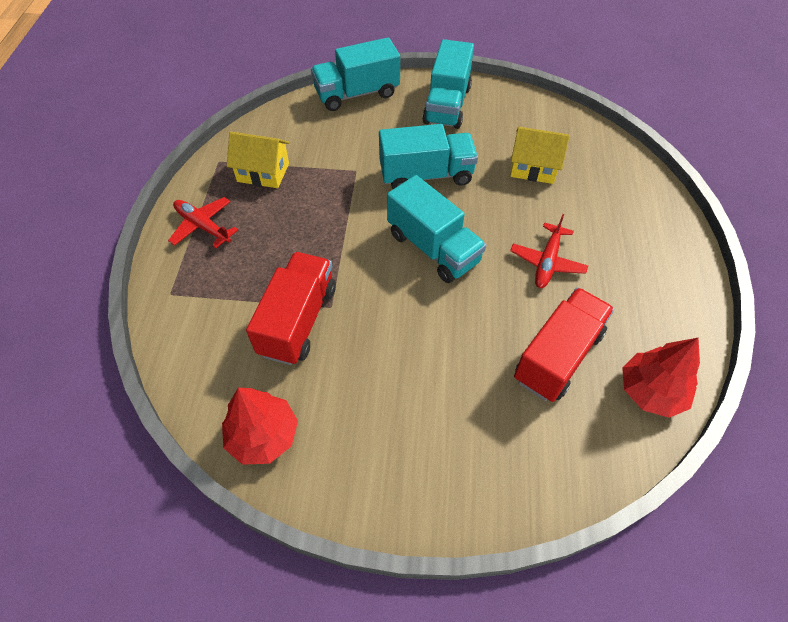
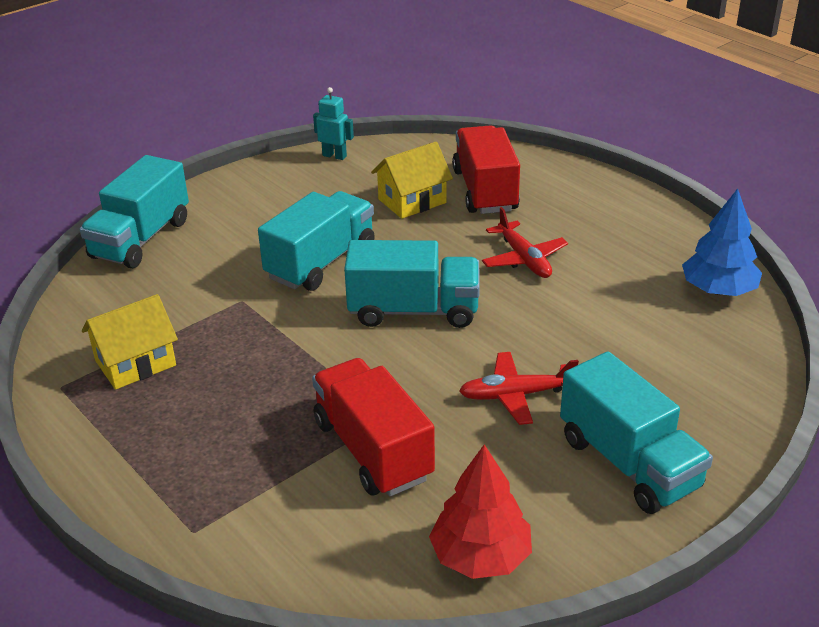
camera: 45 degrees left, 20 degrees down
(203, 226) = (137, 451): red plane -> red plane (516, 395)
(447, 105) = (256, 198): turquoise truck -> turquoise truck (629, 463)
(529, 102) = (334, 156): none -> turquoise robot
(558, 356) = (626, 315): red truck -> red truck (485, 190)
(651, 391) = (718, 290): red tree -> blue tree

